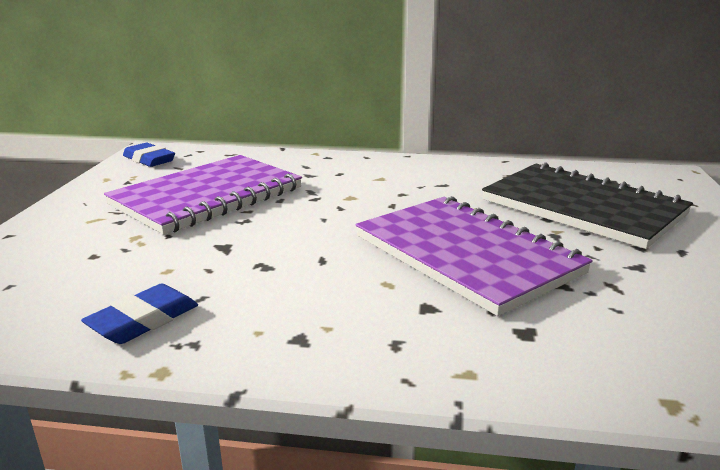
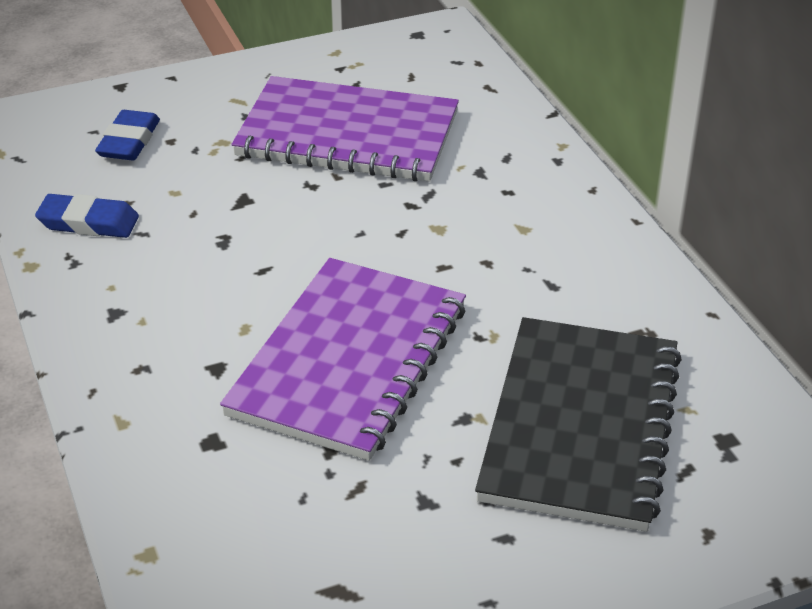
camera: 60 degrees right, 15 degrees up
(149, 159) = (413, 47): blue eraser -> blue eraser (129, 141)

